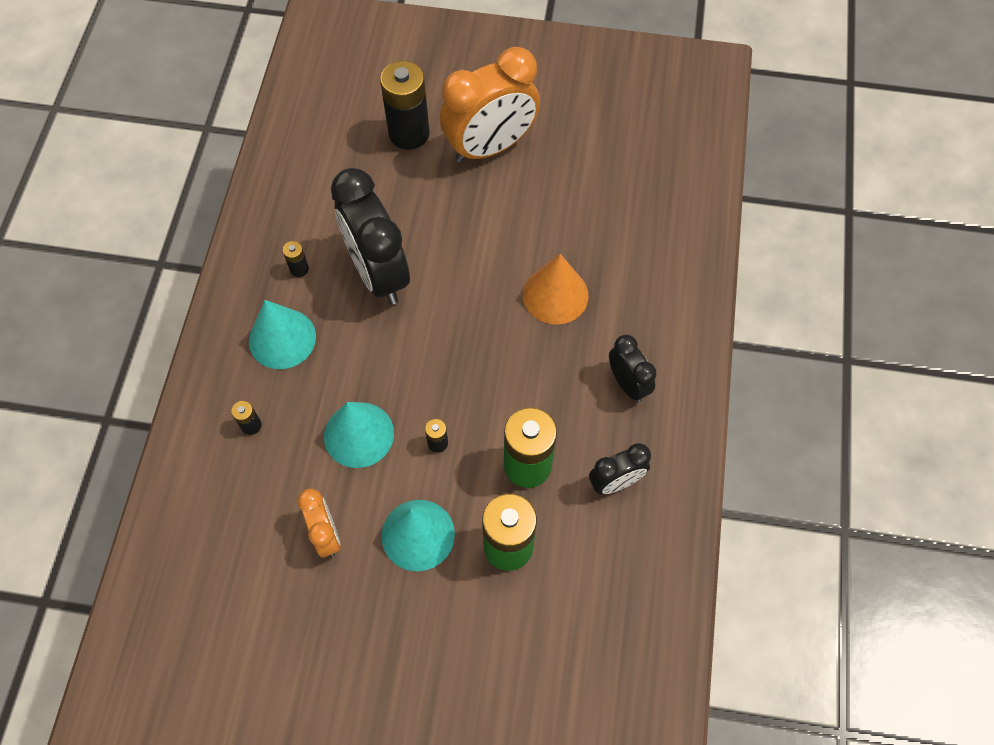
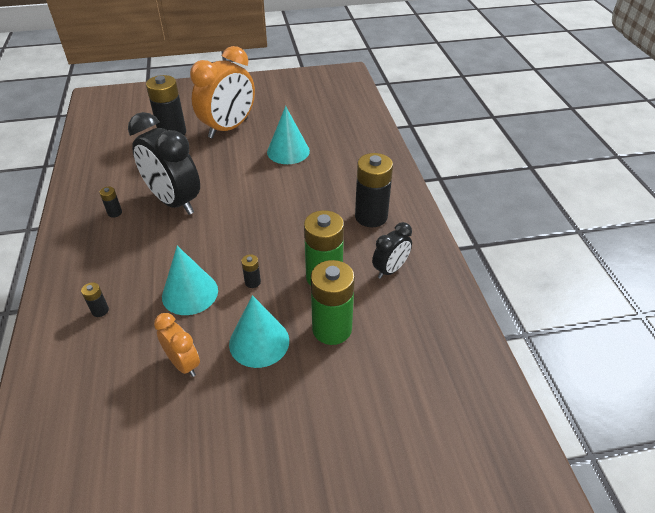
camera: 20 degrees left, 20 degrees down
(282, 338) = (112, 253): turquoise cone -> turquoise cone (288, 151)
(555, 295) = (301, 185): orange cone -> none
(627, 384) = (371, 216): black clock -> black battery

